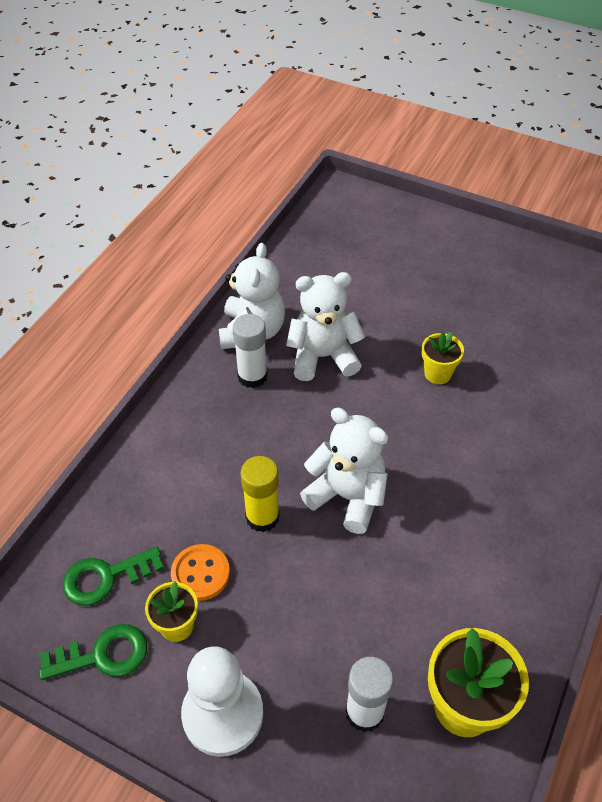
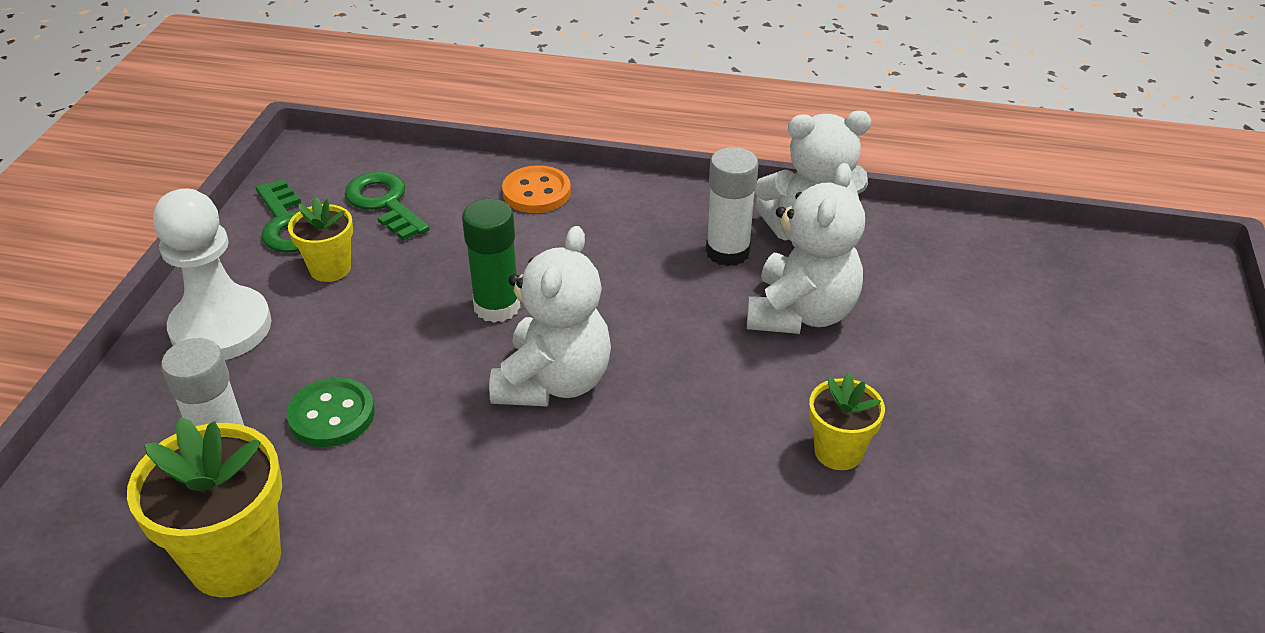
camera: 75 degrees right, 10 degrees down
(200, 573) = (402, 272): orange button -> orange button (536, 192)
(262, 517) = (497, 306): yellow glue stick -> green glue stick
(323, 357) = (801, 313): white teddy bear -> white teddy bear turned 45 degrees clockwise
(344, 636) = (331, 415): none -> green button

